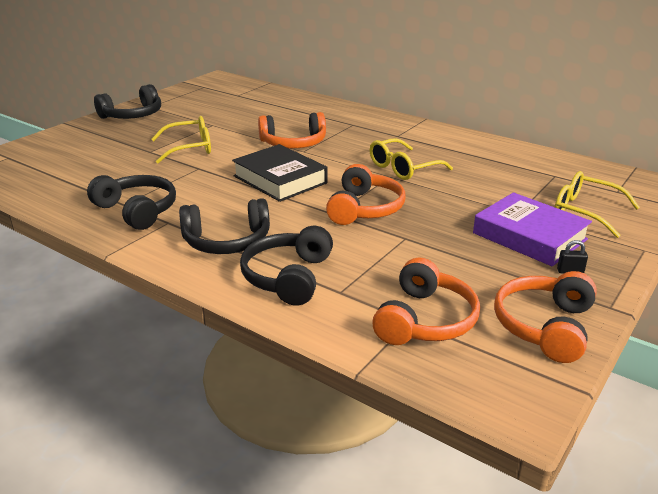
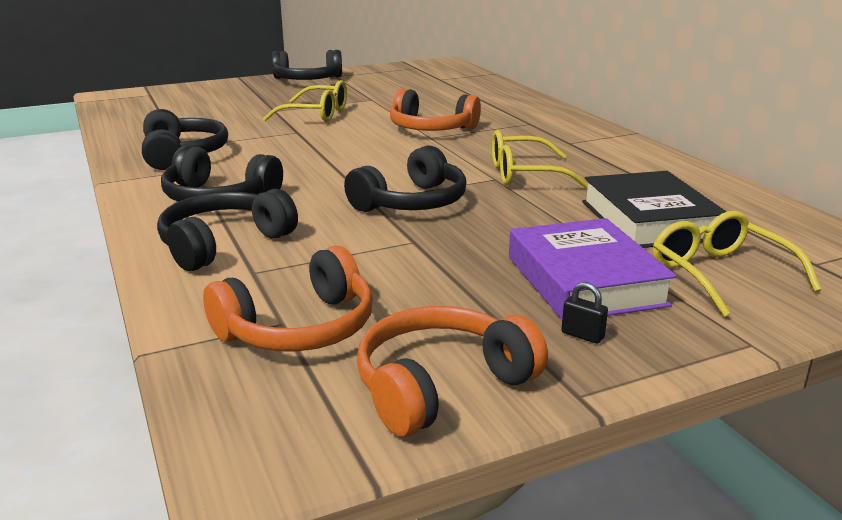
camera: 30 degrees right, 5 degrees down
(280, 179) = (362, 157): black book -> black book (649, 220)
(364, 209) = (412, 202): orange headphones -> black headphones

